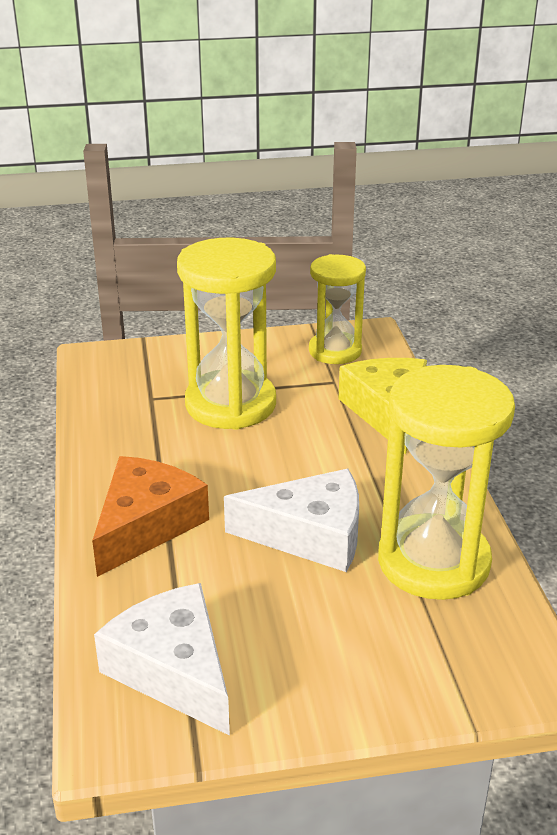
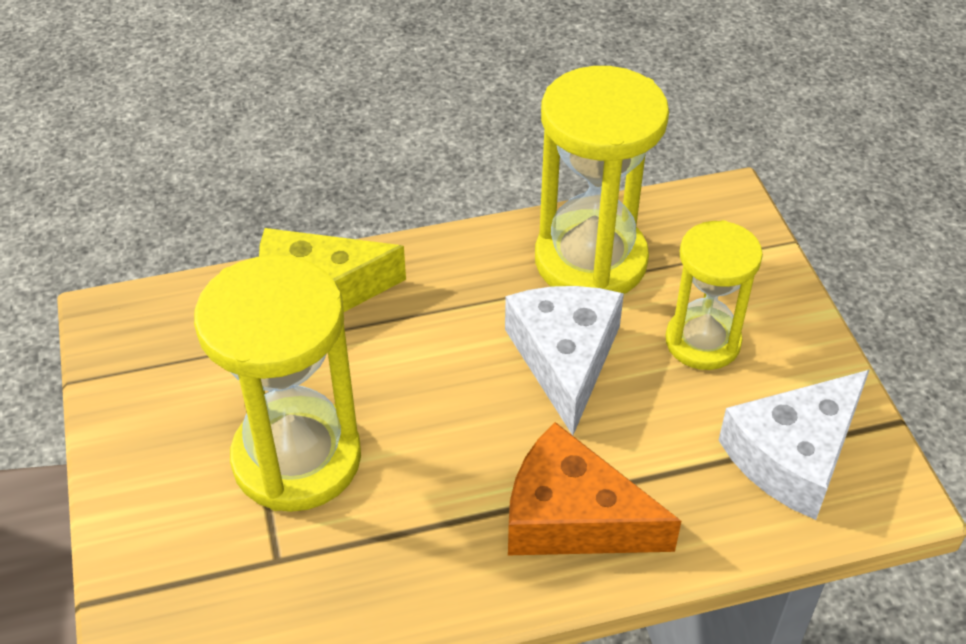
camera: 95 degrees left, 15 degrees up
(335, 351) = (158, 350): yellow hourglass -> yellow hourglass (702, 341)

